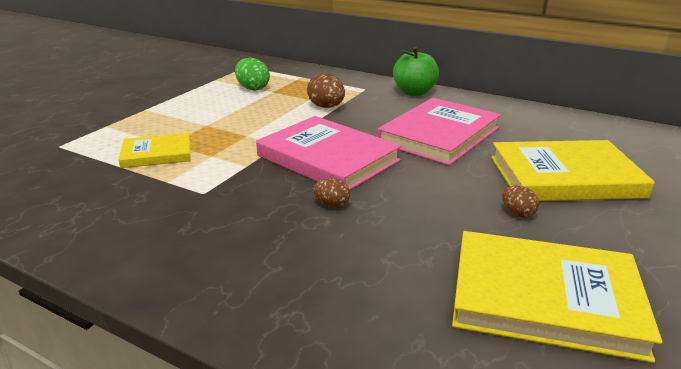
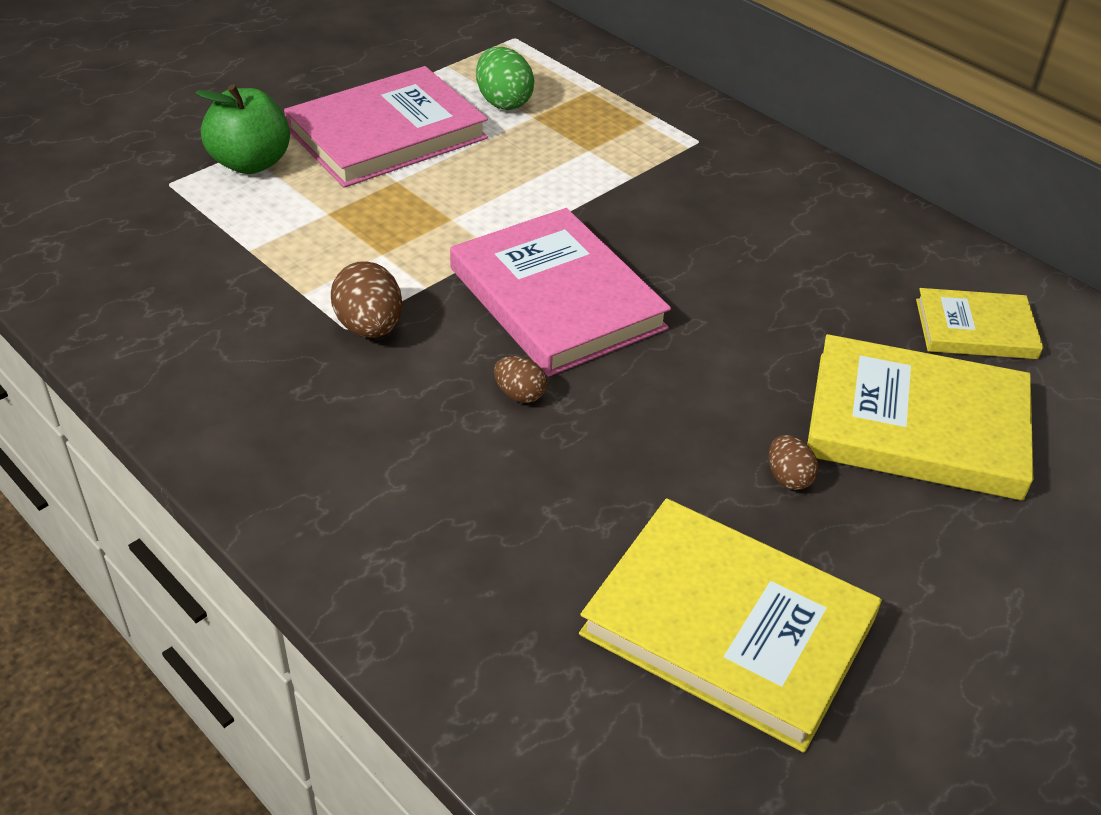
camera: 15 degrees right, 15 degrees up
(157, 154) = (304, 231): yellow book -> yellow book (975, 329)
(326, 107) = (608, 176): brown egg -> brown egg (369, 327)
(414, 92) = (782, 168): green apple -> green apple (251, 163)
(439, 135) = (764, 286): pink book -> pink book (387, 134)

